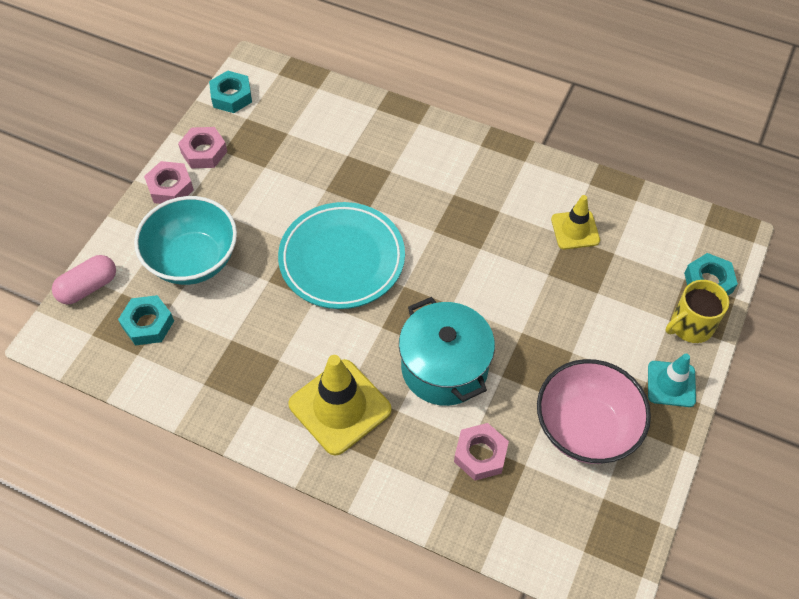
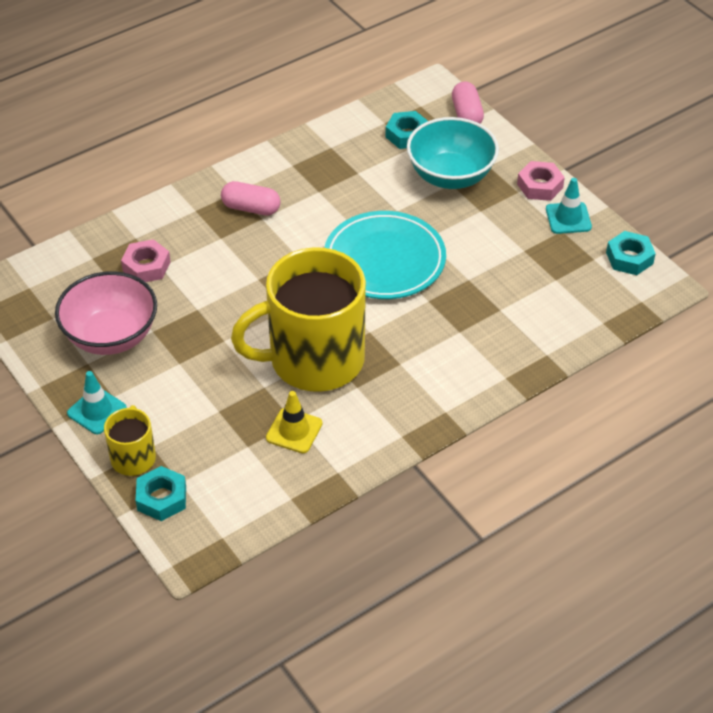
camera: 120 degrees right, 10 degrees down
(204, 152) = (568, 218): pink nut -> turquoise traffic cone
(340, 407) = (251, 208): yellow traffic cone -> pink capsule
(444, 368) = (233, 278): turquoise pot -> none
(494, 254) = (313, 360): none -> yellow mug

